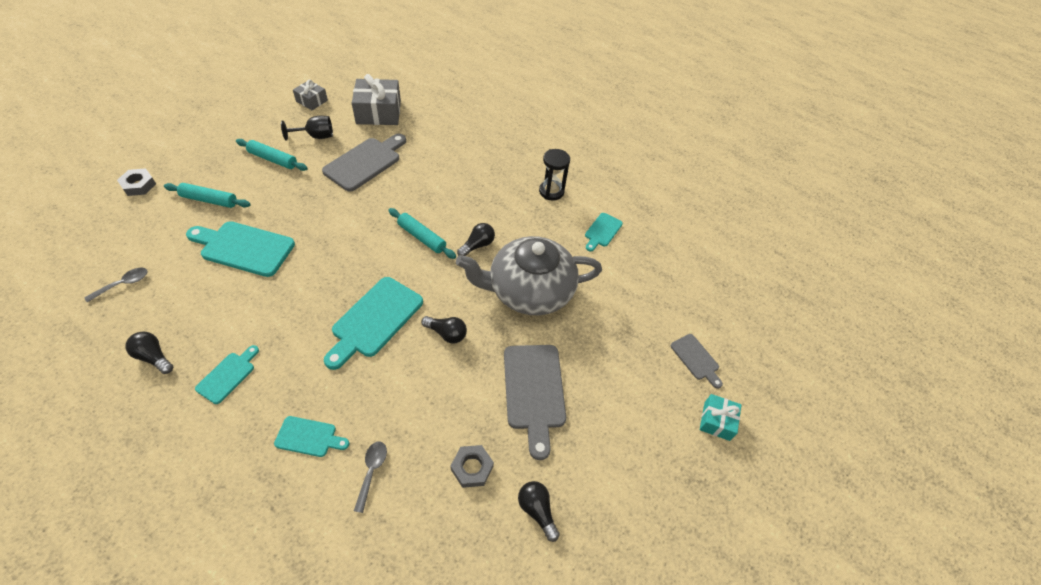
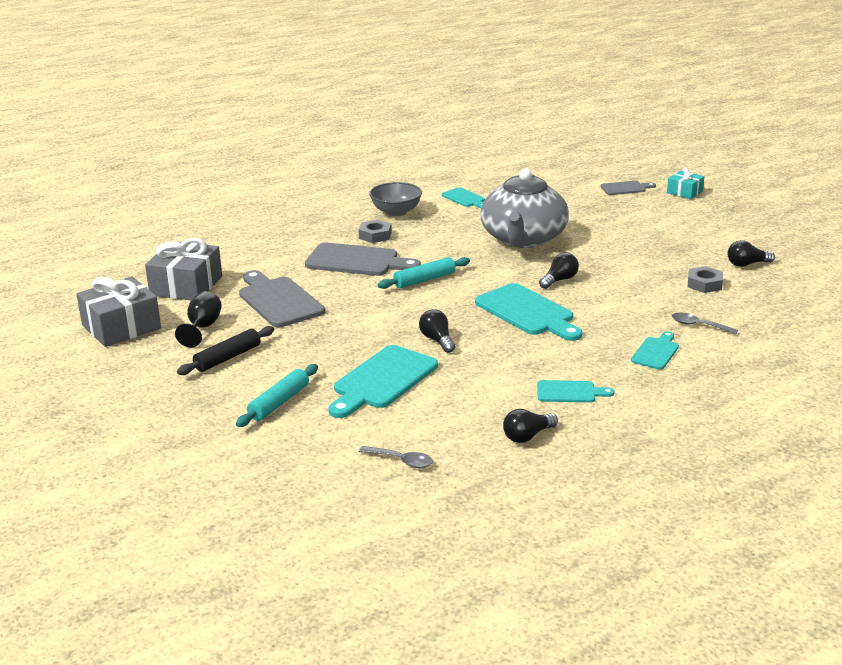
camera: 65 degrees left, 25 degrees down
(123, 284) = (401, 461): grey spoon -> grey spoon turned 135 degrees clockwise
(139, 185) = (209, 456): grey nut -> grey nut (375, 235)
(227, 375) = (569, 392): turquoise cutting board -> turquoise cutting board turned 135 degrees clockwise
(273, 159) = (228, 358): turquoise rolling pin -> black rolling pin
(312, 101) = (121, 327): grey gift -> grey gift, size x1.81
(477, 245) = (452, 254): black light bulb -> black light bulb (437, 340)
(534, 391) = (636, 251): grey cutting board -> grey cutting board (356, 261)
(551, 191) = (396, 212): black hourglass -> grey bowl

